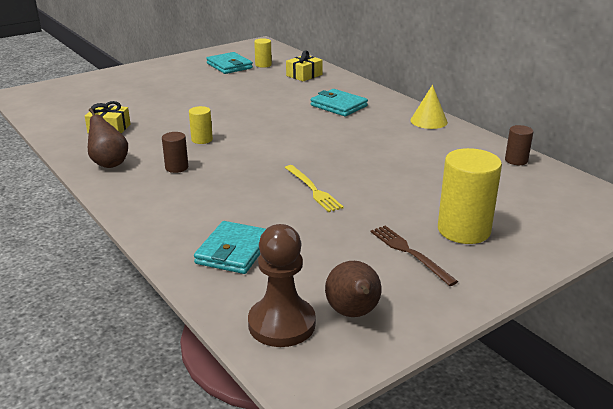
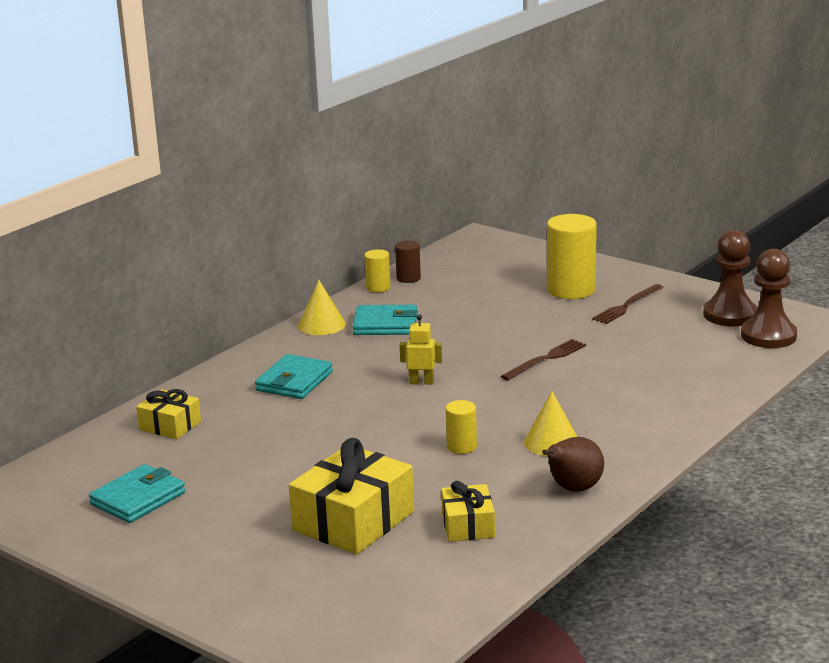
camera: 105 degrees left, 5 degrees down
(150, 104) = (354, 521): none -> yellow gift
(176, 167) = (551, 442): brown cylinder -> yellow cone
(233, 251) = (692, 373): turquoise wallet -> turquoise wallet (385, 324)
(263, 65) = (124, 469): yellow cylinder -> yellow cylinder (378, 288)
(307, 140) = (421, 382): none -> yellow robot
(313, 189) = (546, 359): yellow fork -> brown fork
(353, 313) = (730, 315): brown pear -> brown pawn

